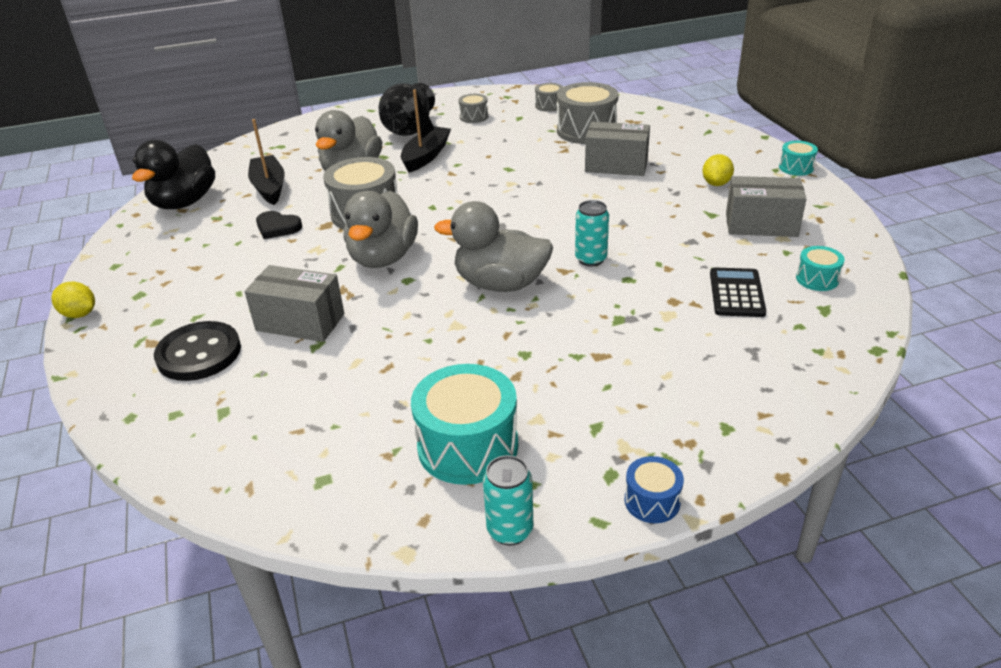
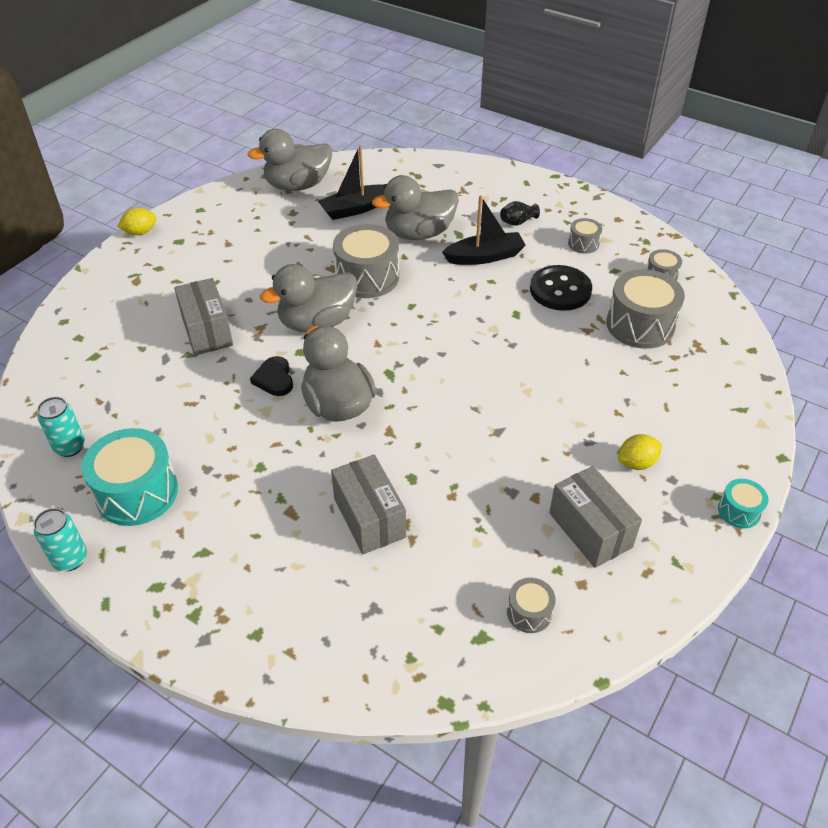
camera: 50 degrees right, 10 degrees up
(79, 314) = (140, 232): yellow lemon -> yellow lemon turned 75 degrees clockwise
(184, 202) = (298, 185): black duck -> grey duck
(199, 353) = (140, 308): black button -> black button (560, 290)
(269, 187) = (355, 209): black boat -> black boat turned 150 degrees counterclockwise
(277, 227) = (307, 247): black heart -> black heart (274, 379)
(409, 130) = (517, 222): black vase -> black vase, size x0.47
(591, 259) = (420, 439): turquoise can -> turquoise can (70, 447)
(616, 165) = (595, 377): grey box -> grey box (369, 518)
(652, 501) = (143, 624): blue drum -> none
(736, 293) = (452, 561): black calculator -> none
(817, 279) = (529, 612): turquoise drum -> grey drum

